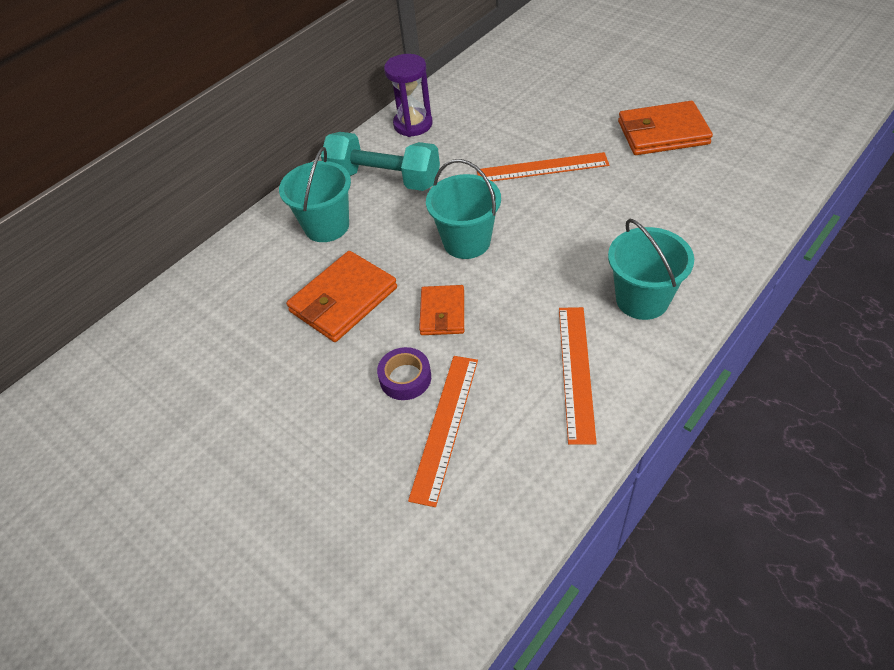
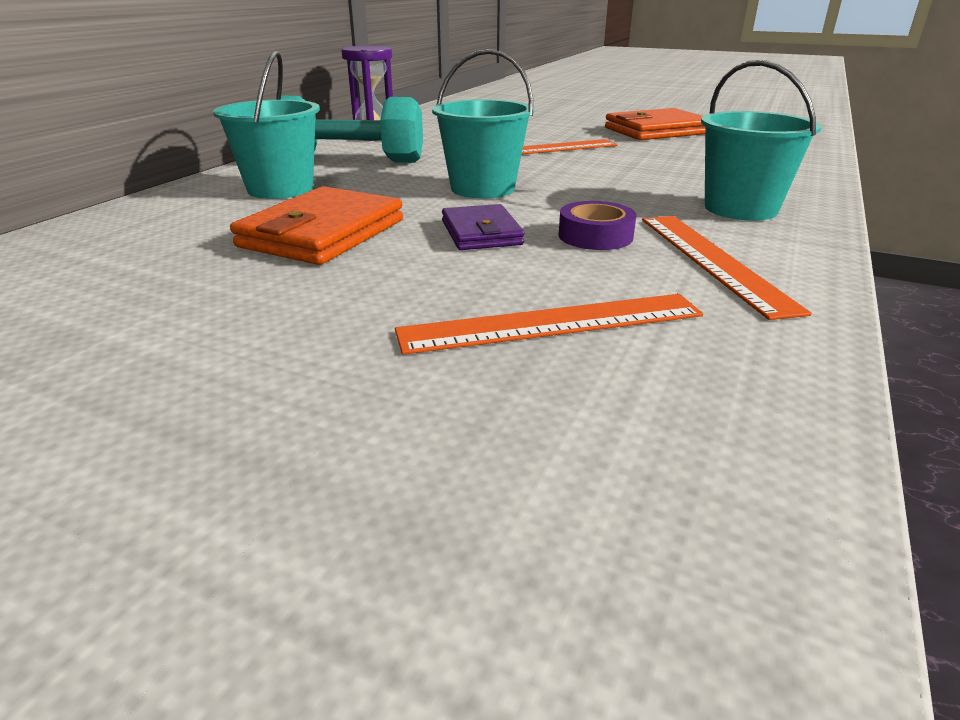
camera: 20 degrees left, 20 degrees down
(405, 378) = (454, 286): purple tape -> purple tape (595, 236)
(442, 313) = (481, 233): orange wallet -> purple wallet
(445, 426) = (552, 323): orange ruler -> orange ruler turned 75 degrees clockwise

